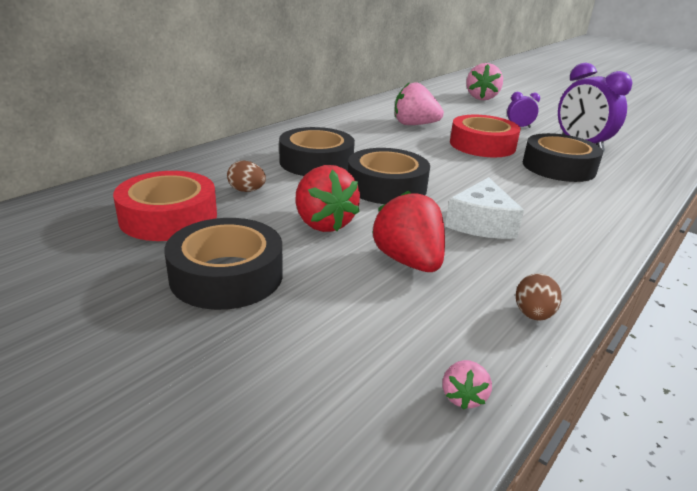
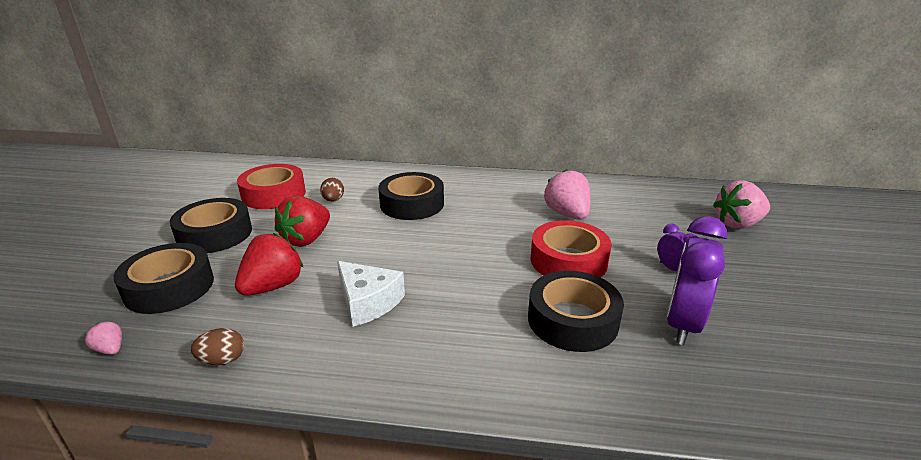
camera: 60 degrees right, 0 degrees up
(386, 186) = (397, 243): black tape -> black tape (169, 287)
(463, 396) = (110, 349): pink strawberry -> pink strawberry turned 60 degrees clockwise
(481, 223) = (368, 302): white cheese -> white cheese turned 120 degrees counterclockwise

